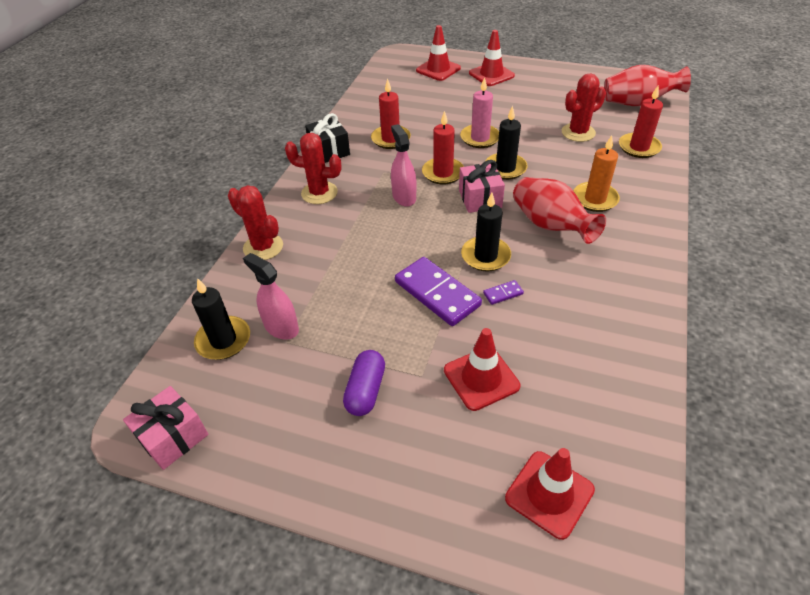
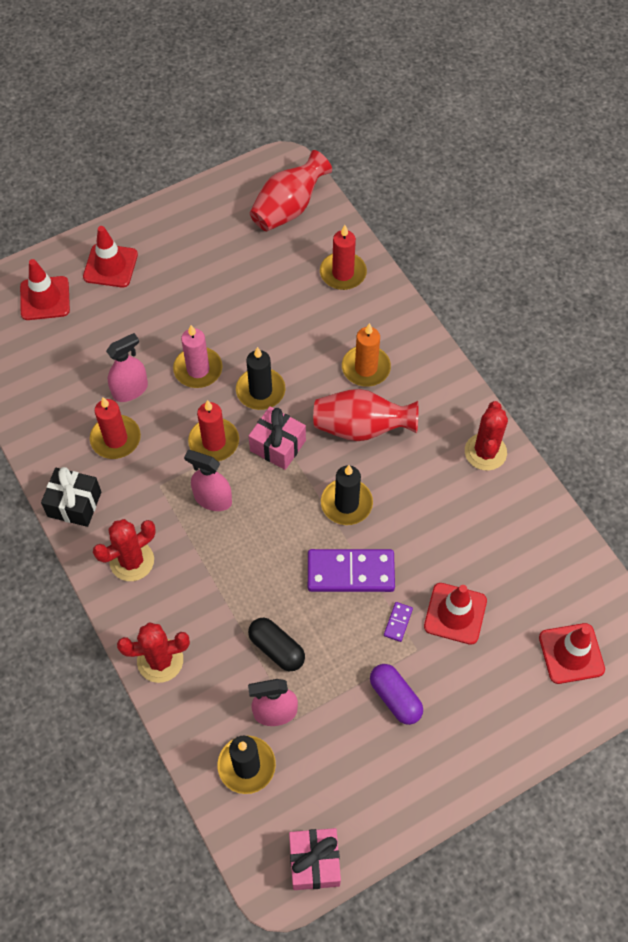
camera: 50 degrees left, 15 degrees up
(332, 295) = (276, 649): none -> black capsule
(428, 125) = (130, 390): none -> pink spray bottle
(503, 293) = (395, 528): purple domino -> purple domino (398, 622)
(578, 132) = (276, 292): red cactus -> red cactus (485, 452)

